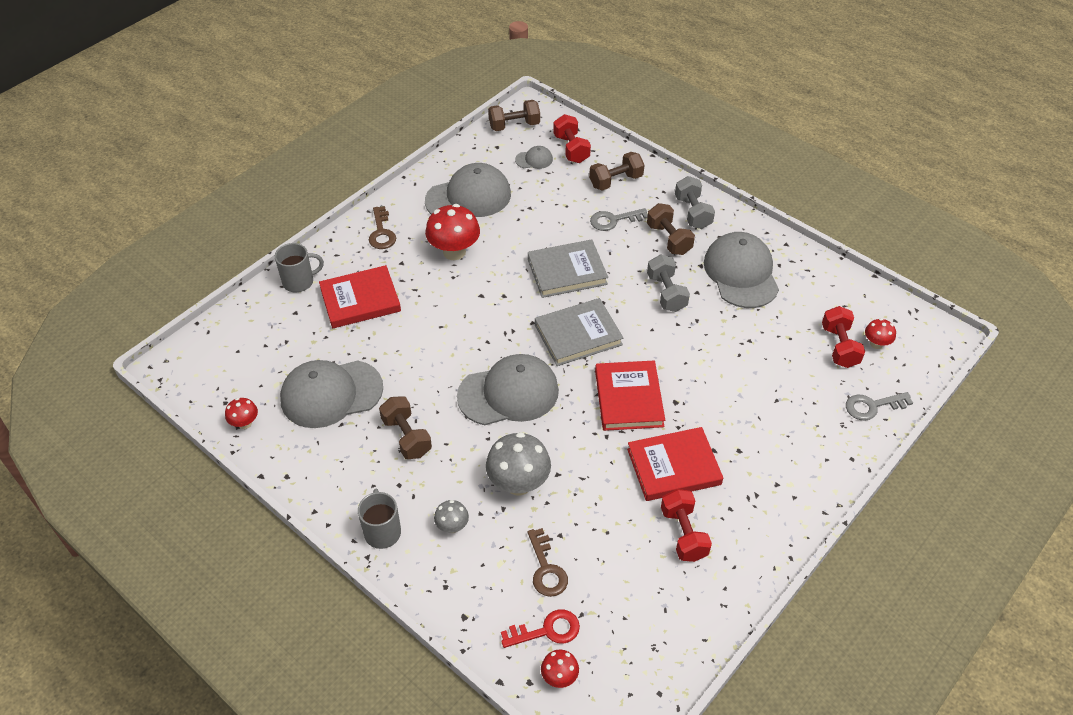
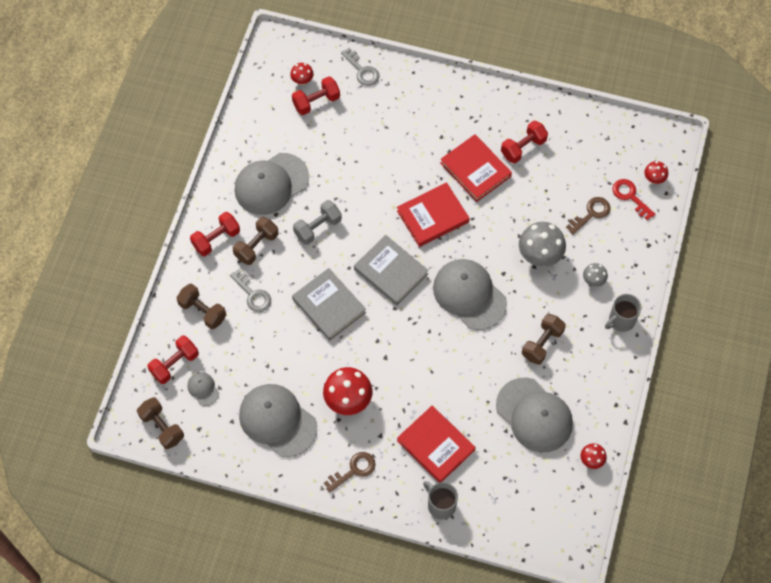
camera: 115 degrees left, 15 degrees up
(693, 212) = (216, 239): grey dumbbell -> red dumbbell

